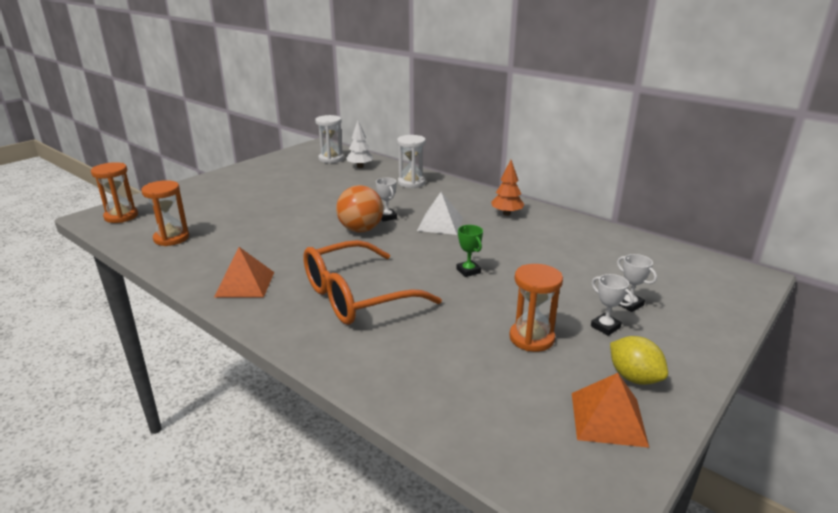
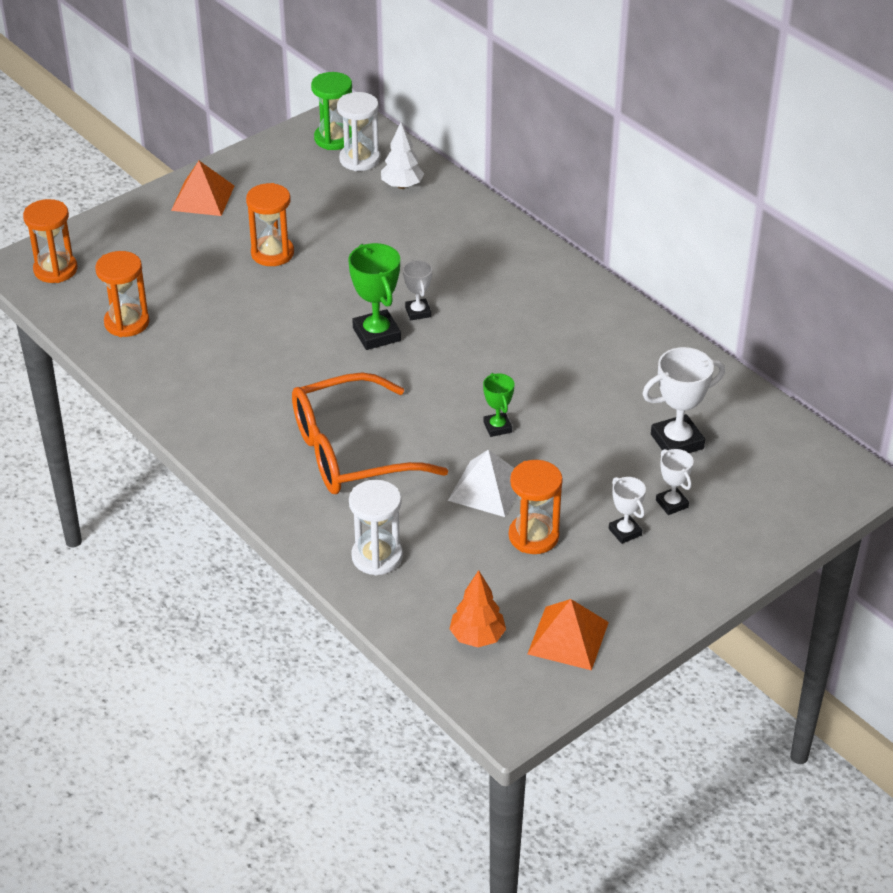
camera: 10 degrees right, 15 degrees up
(245, 284) = (220, 416): orange pyramid -> orange pyramid (203, 198)
(280, 198) = (272, 253): none -> orange hourglass
(313, 153) = (334, 139): none -> green hourglass
(361, 230) = (376, 334): orange ball -> green trophy
(411, 183) = (472, 237): white hourglass -> white hourglass (377, 556)
(440, 224) = (488, 334): white pyramid -> white pyramid (487, 488)
(506, 214) = (590, 324): orange tree -> orange tree (477, 637)
(606, 267) = (677, 441): none -> white trophy
(634, 377) = (620, 598): yellow lemon -> none

